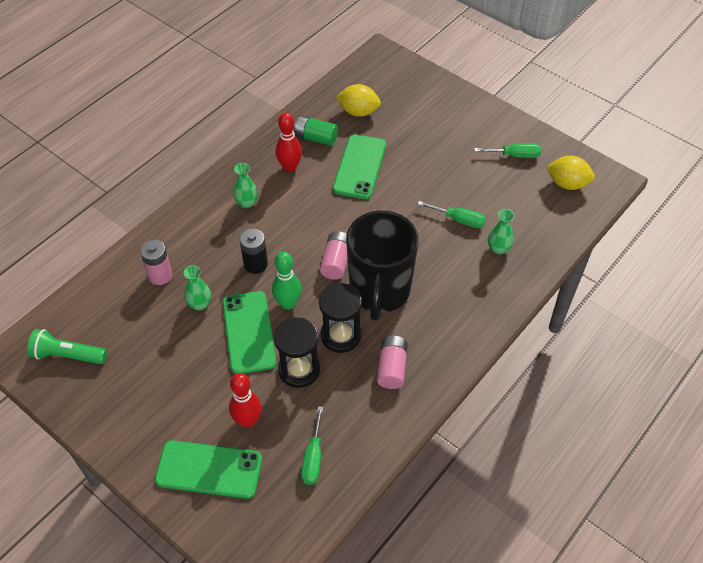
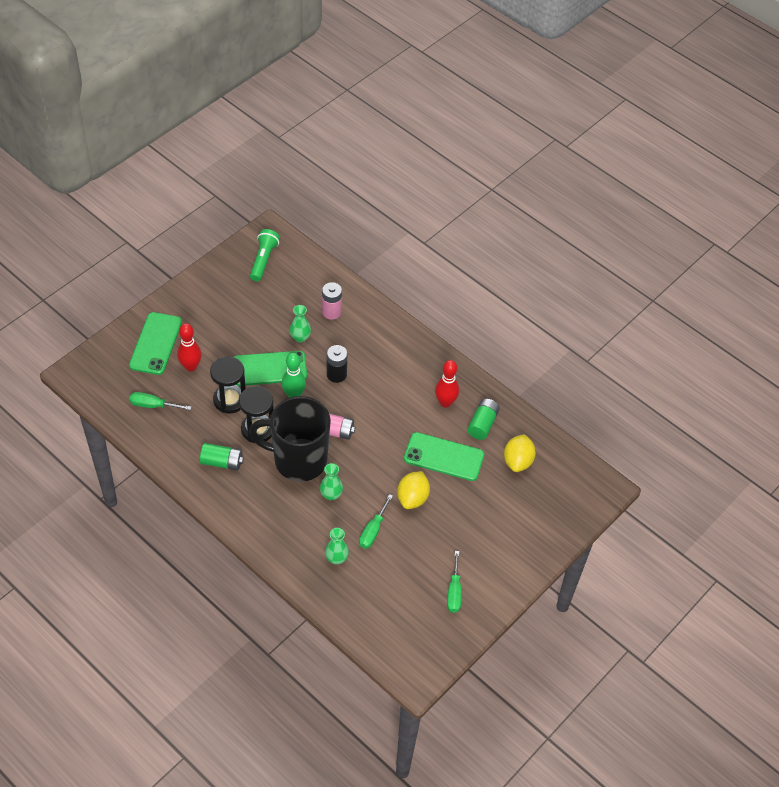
camera: 90 degrees right, 0 degrees up
(247, 203) = (404, 369): green vase -> green vase (331, 494)
(392, 368) = (222, 462): pink battery -> green battery
(567, 184) = (413, 633): yellow lemon -> yellow lemon (412, 498)

